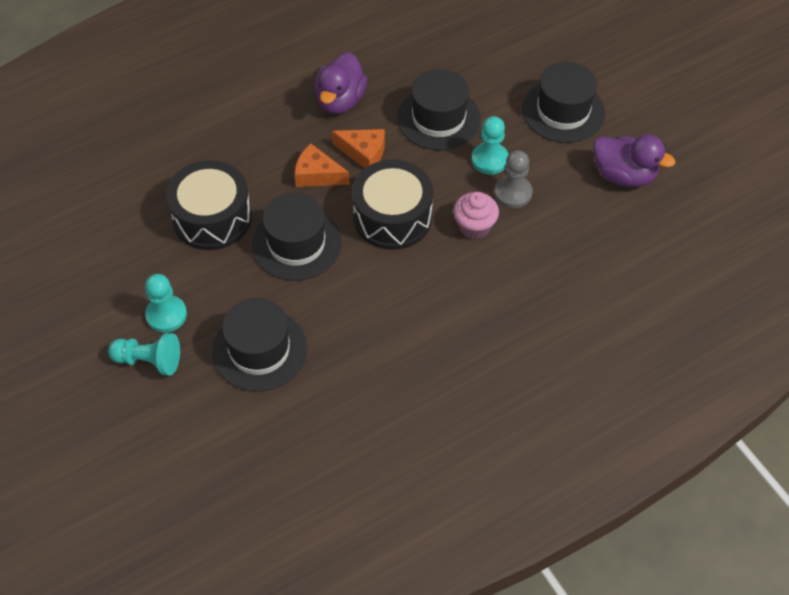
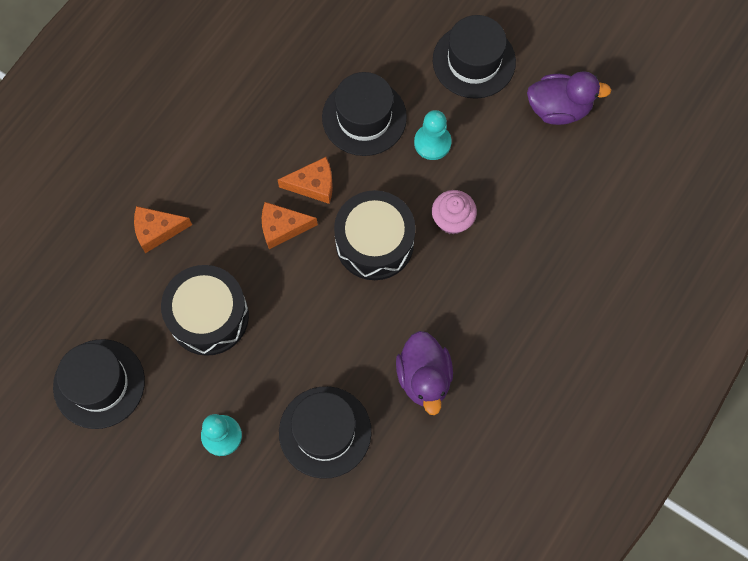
camera: 25 degrees left, 15 degrees up
(149, 361) = (231, 488): turquoise pawn -> none
(209, 137) = (157, 230): none -> orange cheese
(296, 243) = (301, 309): black hat -> black hat (99, 383)
(340, 100) = (262, 136): purple duck -> purple duck (424, 377)
(513, 193) = (470, 170): grey pawn -> none

